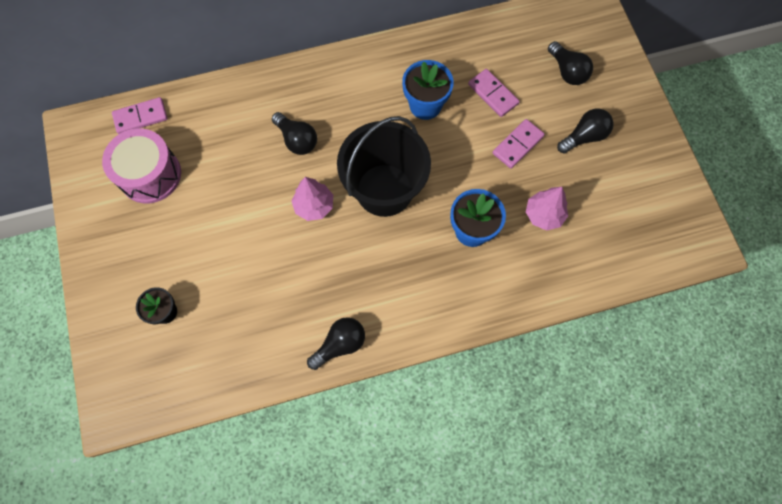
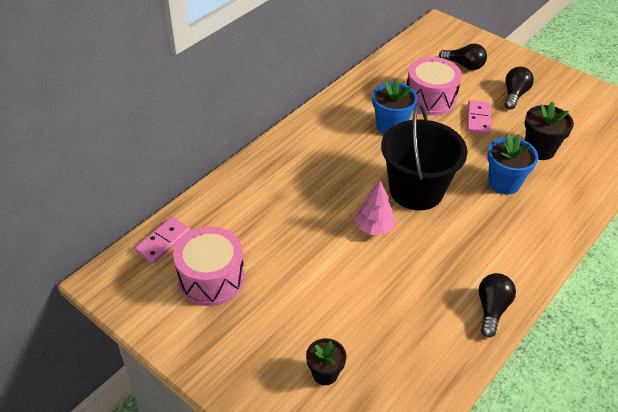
camera: 35 degrees left, 25 degrees down
(297, 140) = (316, 192): black light bulb -> none
(493, 94) = (430, 99): pink domino -> pink drum
(543, 215) = (539, 150): pink tree -> black flower pot

